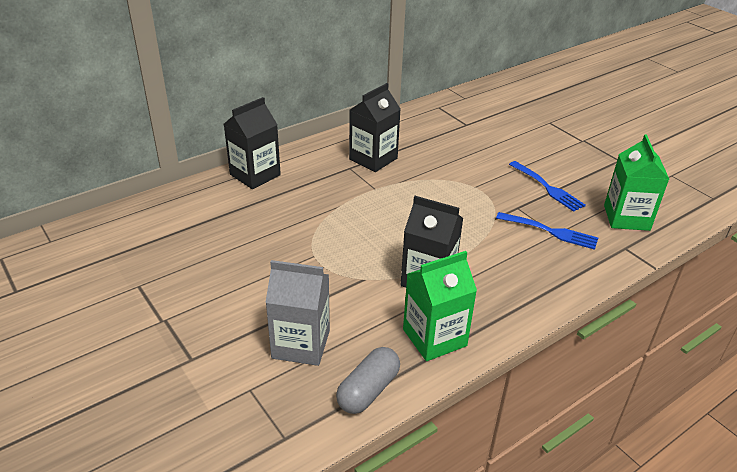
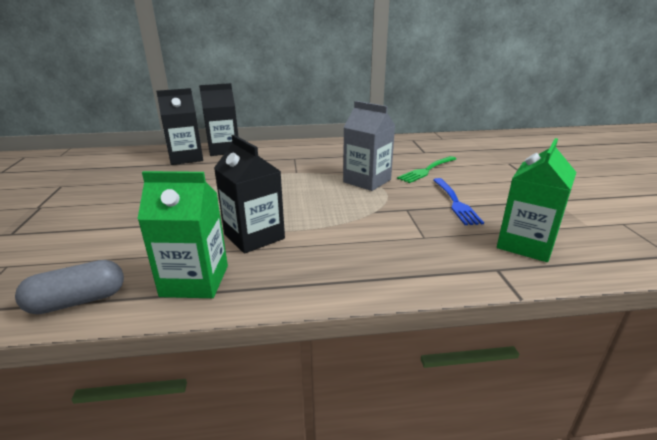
camera: 30 degrees right, 10 degrees down
(301, 344) = (89, 249): grey carton -> grey carton (367, 181)
(373, 159) = (319, 157): black carton -> black carton (186, 158)
(491, 151) = (427, 170): none -> green fork
(549, 231) = (419, 233): blue fork -> none

